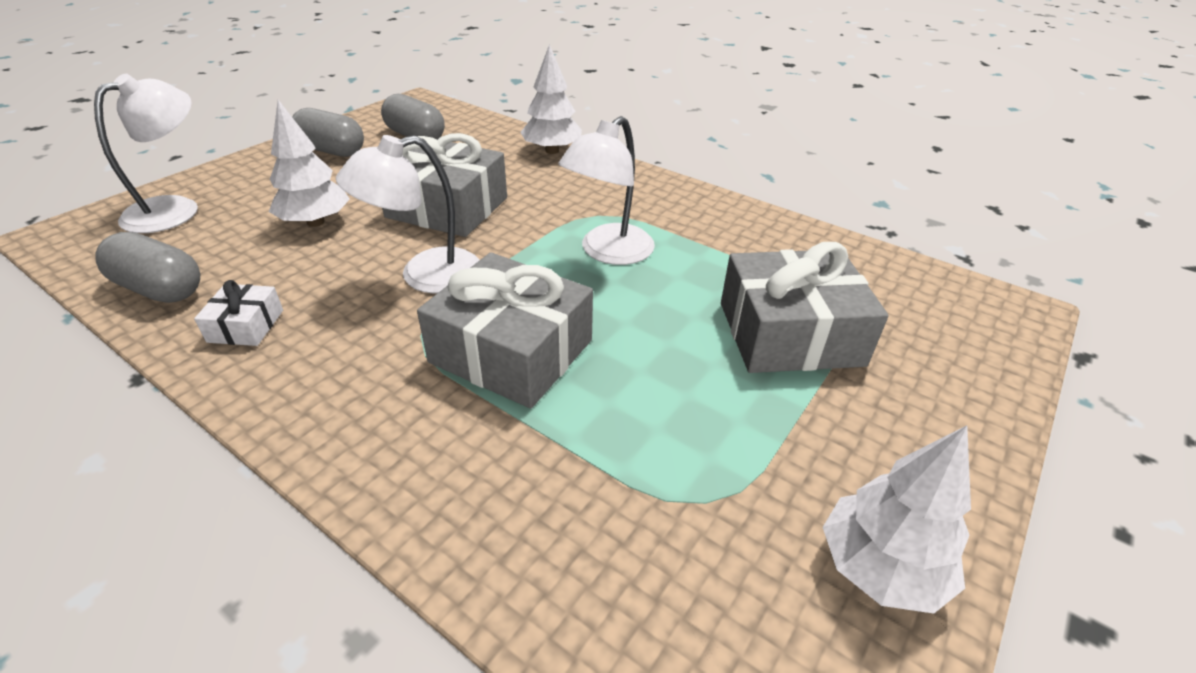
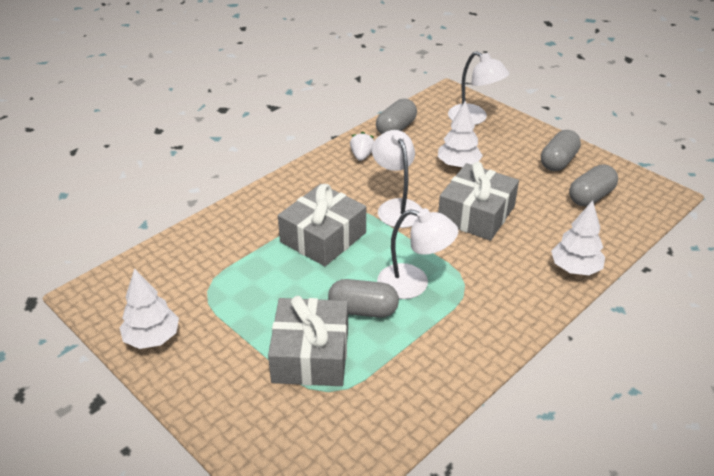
camera: 100 degrees right, 0 degrees up
(246, 326) = (361, 156): white gift -> white strawberry
(608, 252) = (414, 284): white lamp -> white lamp turned 150 degrees clockwise
(678, 292) = (363, 310): none -> grey capsule

